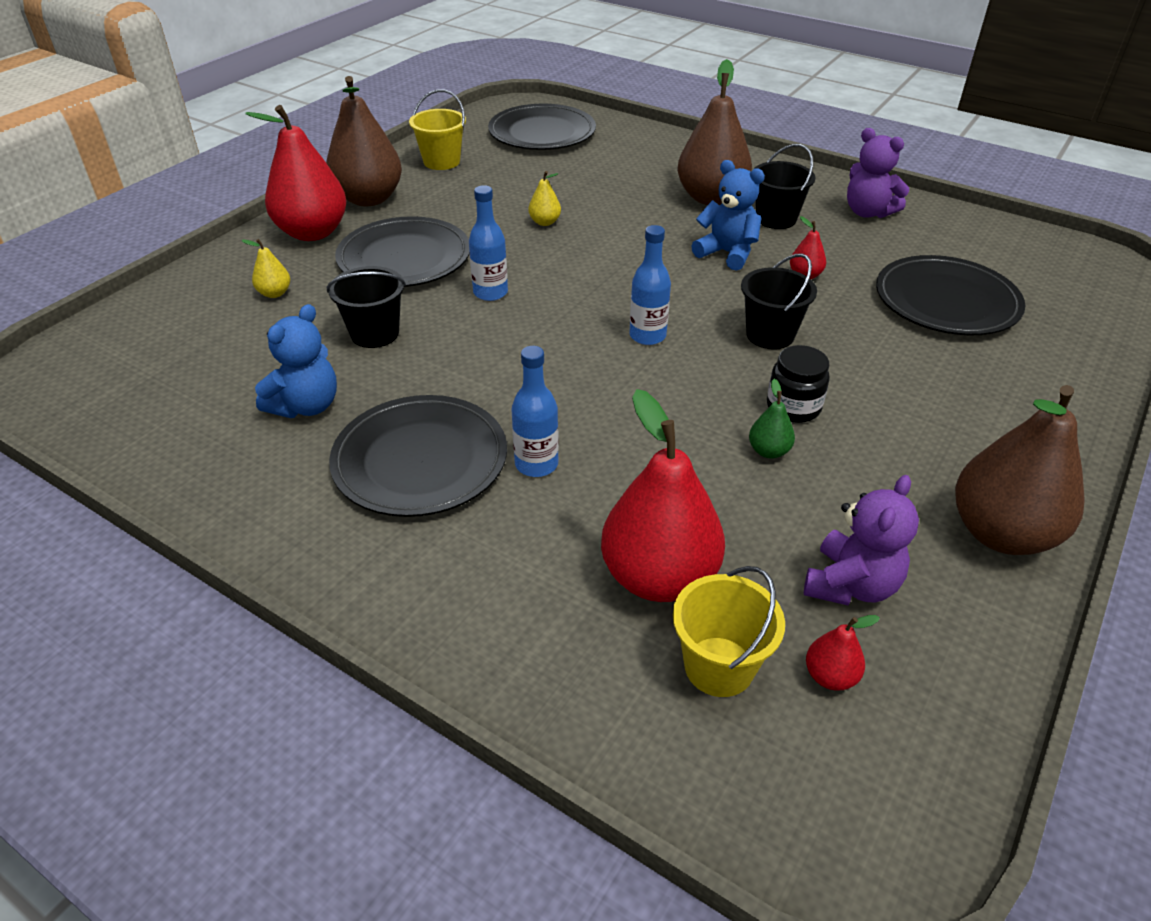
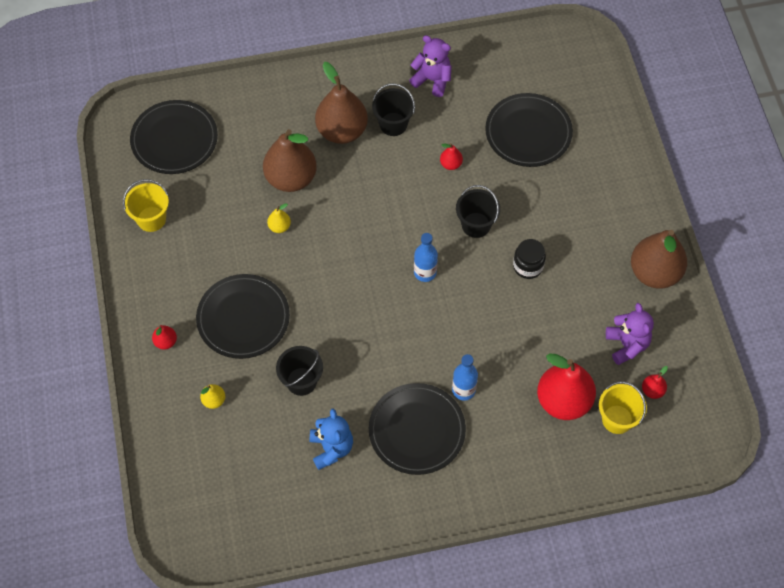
camera: 45 degrees left, 20 degrees up
(312, 232) = (165, 342): red pear -> red pear, size x0.43
(369, 199) = (156, 288): brown pear -> brown pear (291, 178)
(490, 293) = (319, 306): blue bottle -> none
(727, 253) = (398, 176): blue teddy bear -> none
(768, 451) = (542, 301): green pear -> none
(868, 212) = (432, 80): purple teddy bear -> purple teddy bear turned 150 degrees counterclockwise

